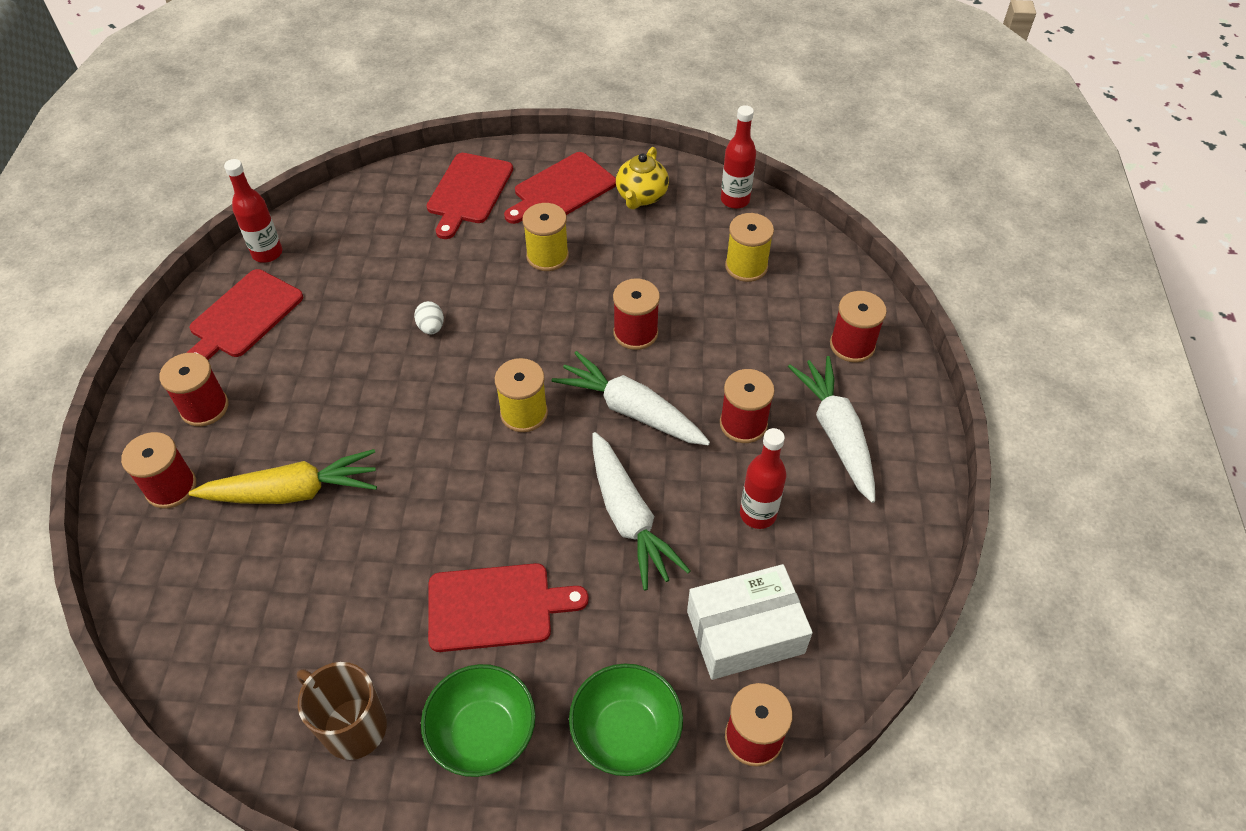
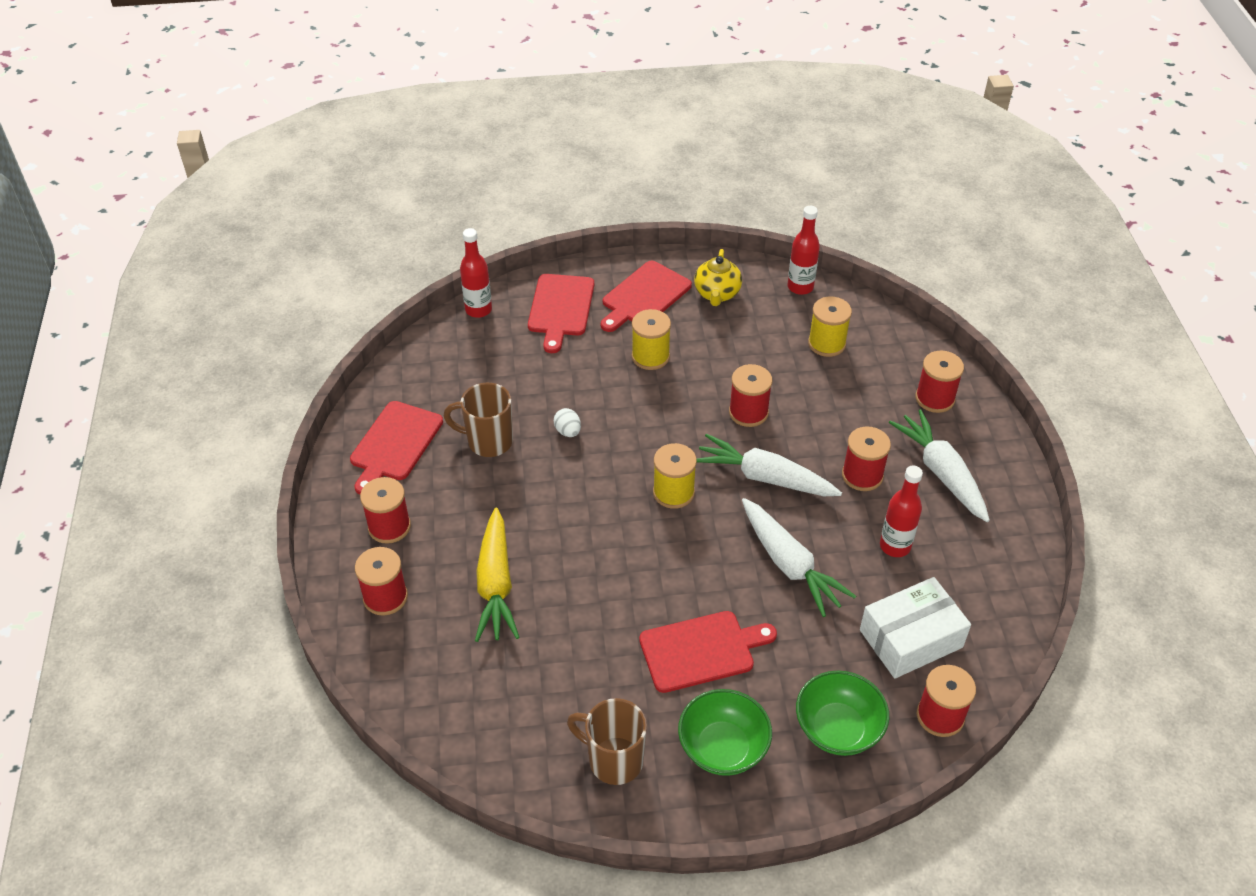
camera: 10 degrees left, 5 degrees down
(267, 253) = (395, 386): red bottle -> red bottle (478, 310)
(294, 492) = (496, 585): yellow carrot -> yellow carrot turned 105 degrees clockwise
(342, 327) = (488, 441): none -> brown mug

